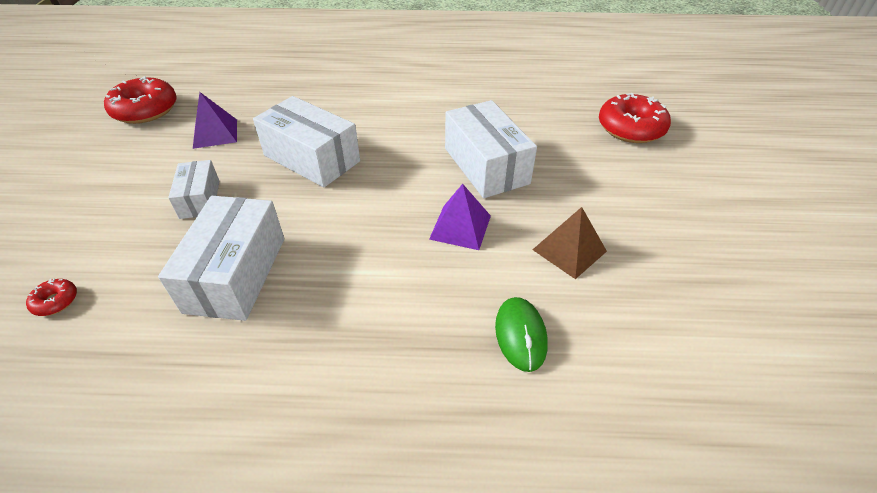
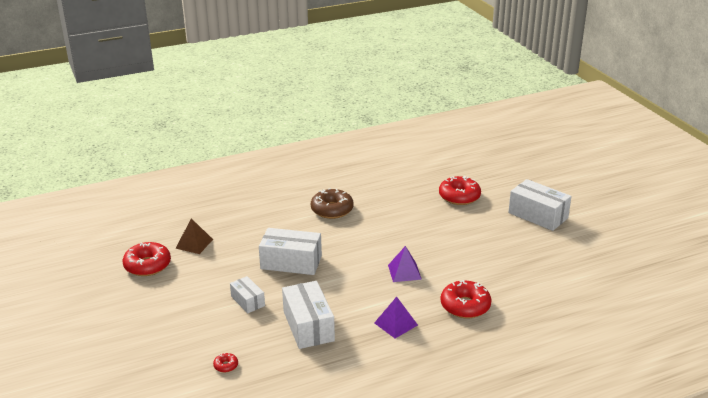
camera: 25 degrees left, 15 degrees down
(215, 133) = (214, 266): purple pyramid -> purple pyramid (396, 324)
(431, 100) = (332, 210): none -> brown donut
(486, 165) = (394, 238): white box -> white box (538, 215)
(520, 335) = (465, 306): green mouse -> red donut
(569, 250) = (464, 266): brown pyramid -> brown pyramid (194, 243)

